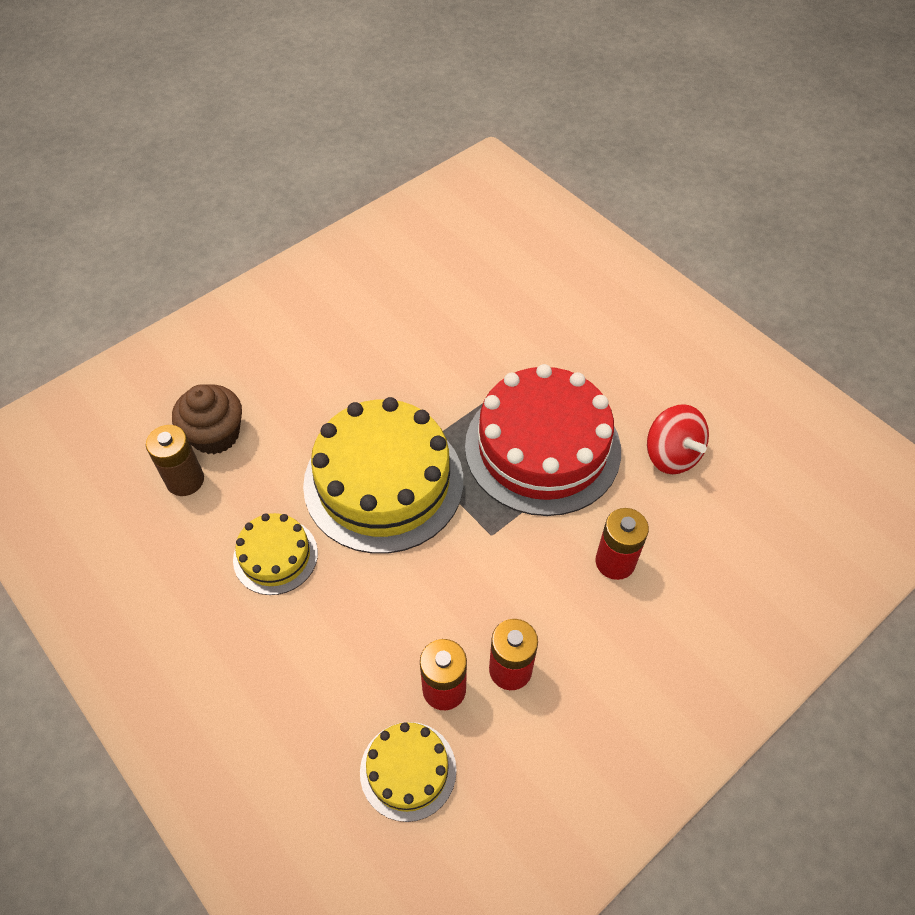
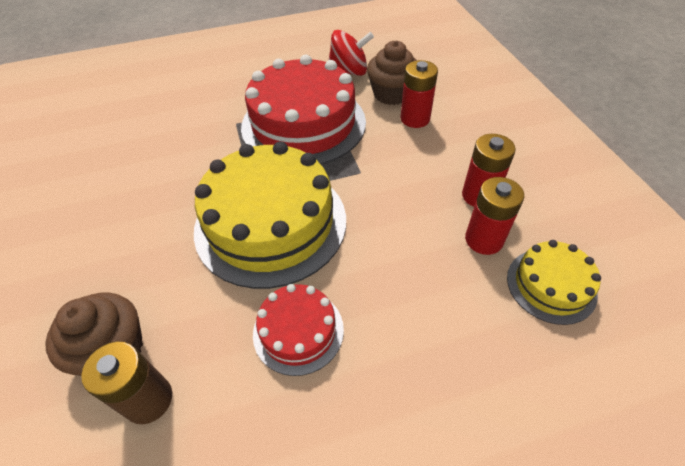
camera: 65 degrees left, 5 degrees down
(275, 556) = (298, 331): yellow cake -> red cake
(651, 519) = (391, 94): none -> brown cupcake

